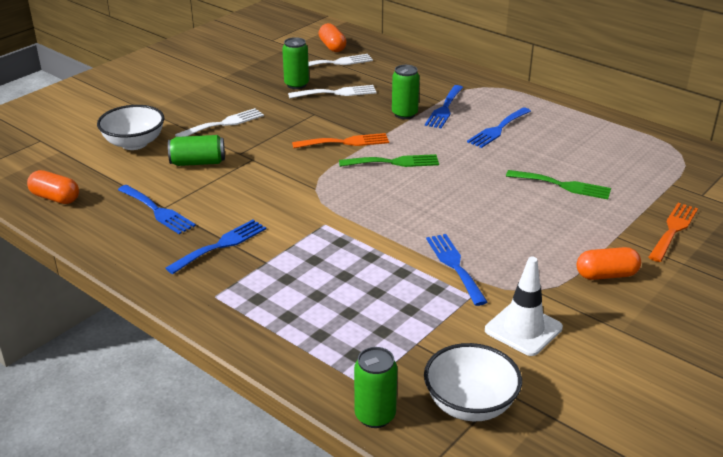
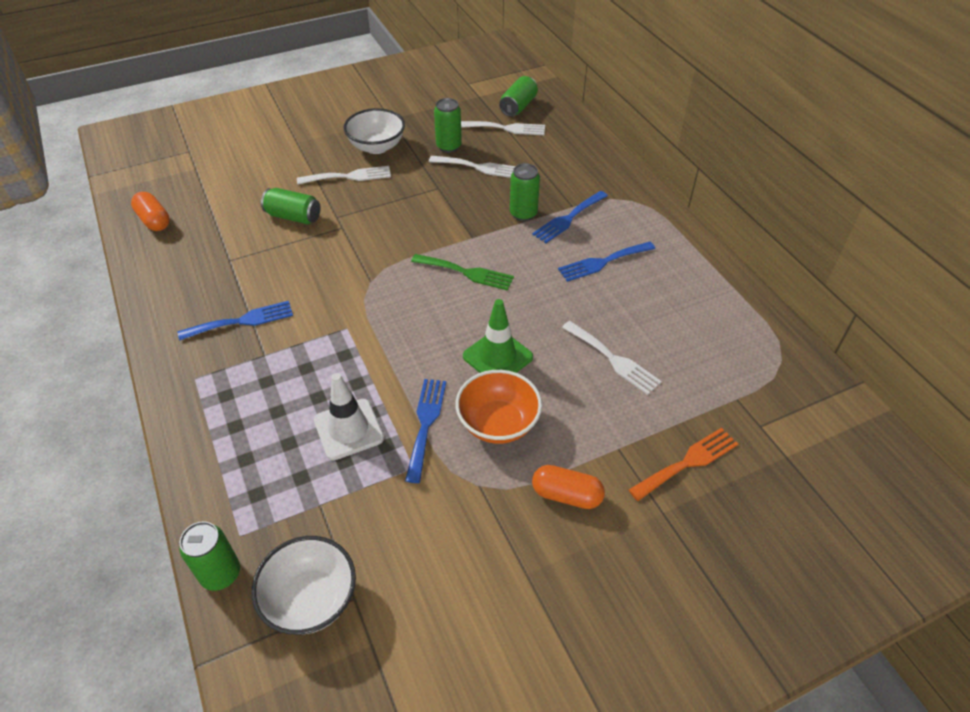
camera: 25 degrees right, 15 degrees up
(134, 143) = (258, 177): white bowl -> white bowl (377, 147)
(157, 211) = (220, 263): blue fork -> none
(332, 46) = (518, 106): orange capsule -> green can
(345, 142) = (440, 232): orange fork -> none
(472, 208) = (497, 357): none -> green traffic cone
(512, 248) = (498, 423): none -> orange bowl
(523, 329) = (430, 529): white traffic cone -> white traffic cone (348, 429)
(563, 185) = (613, 359): green fork -> white fork

